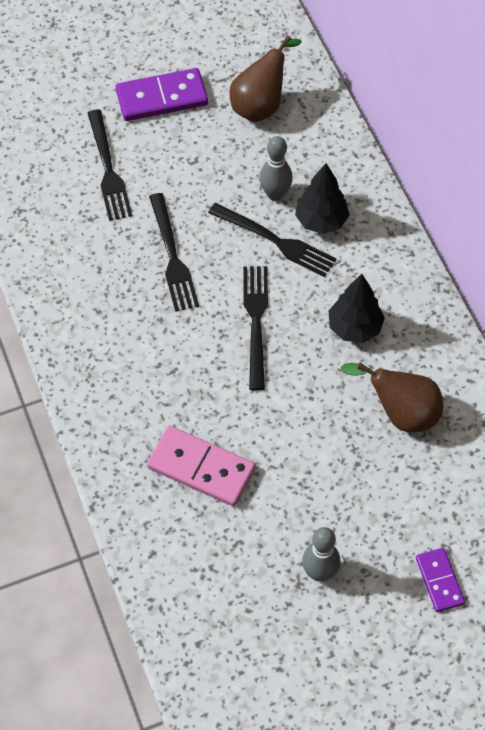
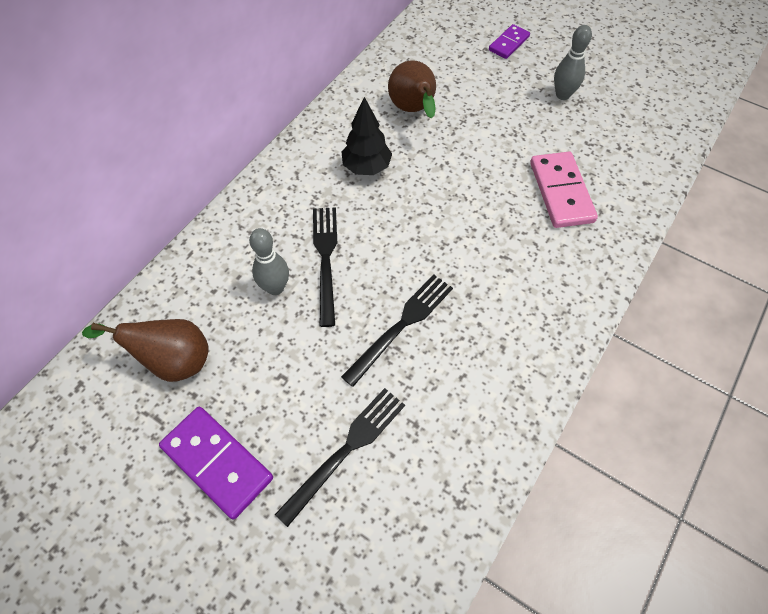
camera: 125 degrees left, 0 degrees up
(256, 321) = (413, 229): black fork -> none
(321, 221) = (281, 239): black tree -> none

